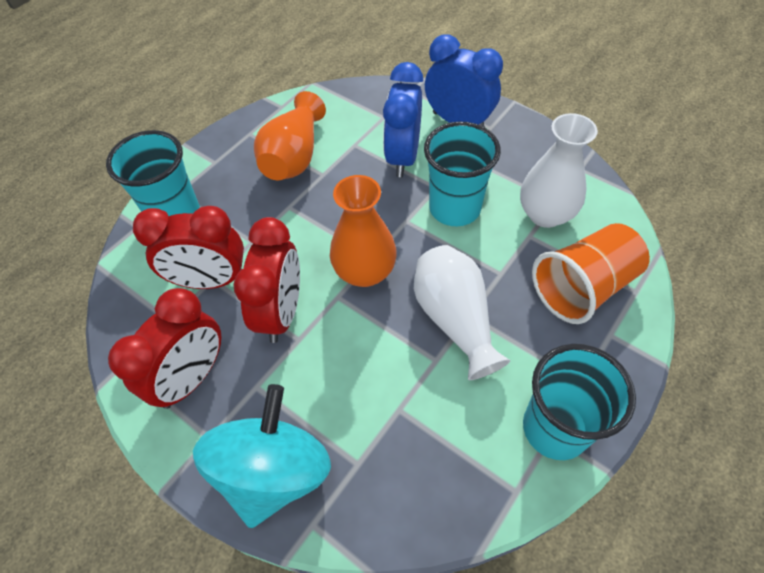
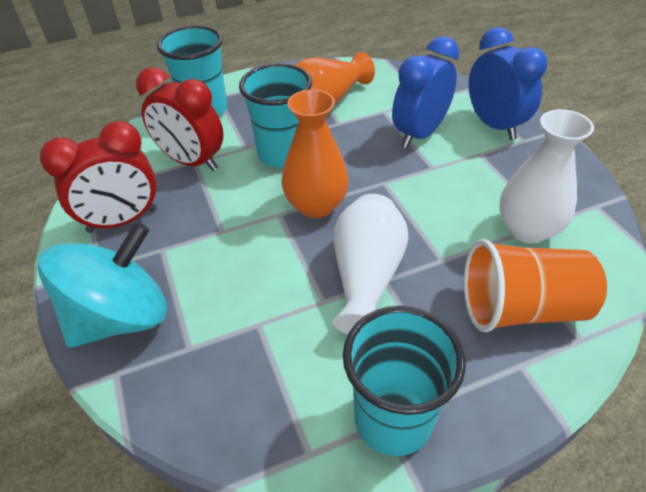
camera: 30 degrees right, 10 degrees down
(282, 312) = (225, 206): red clock -> none
(454, 208) = (437, 190): turquoise cup -> turquoise cup (283, 154)

